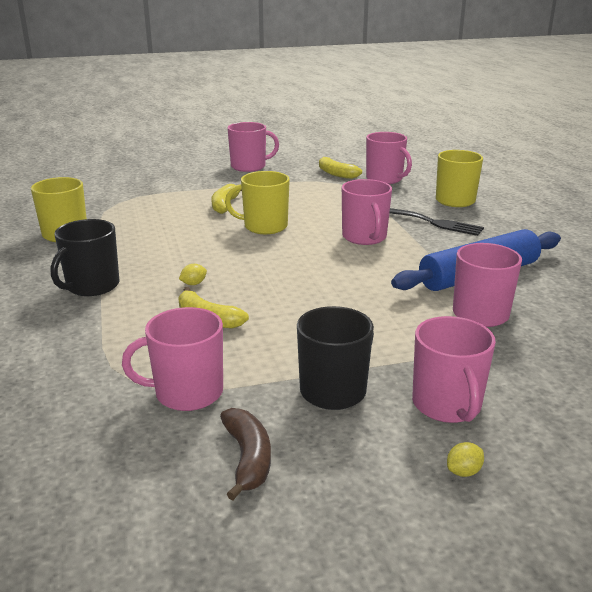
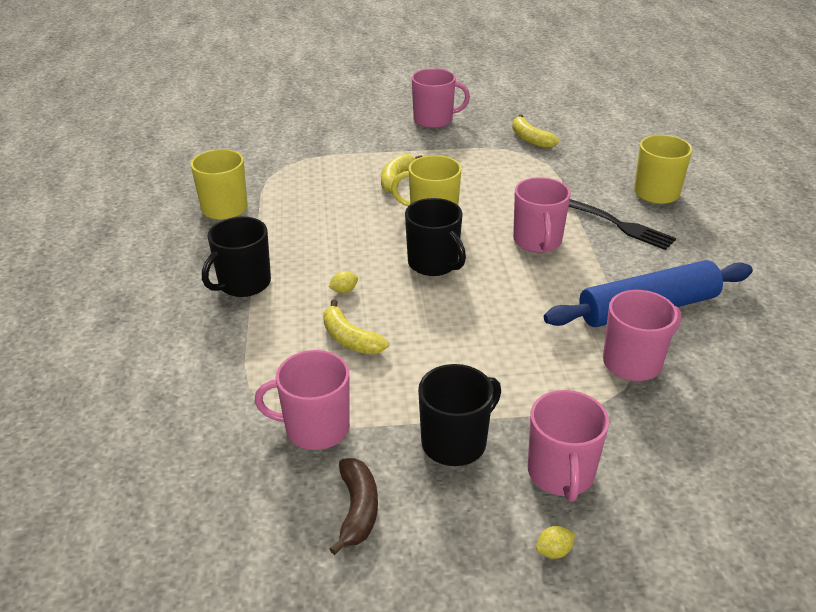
camera: 10 degrees right, 10 degrees up
(275, 258) = (434, 263): none -> black mug
(385, 179) = (584, 152): pink mug -> none

